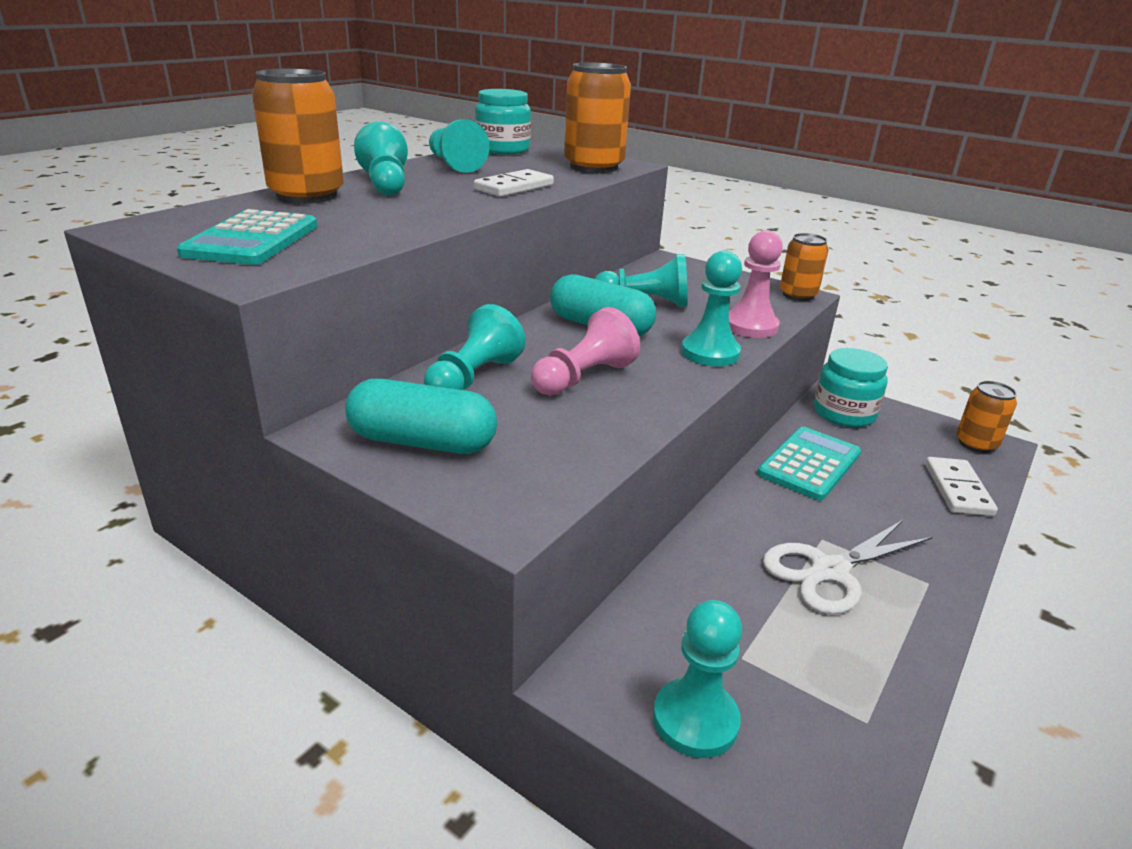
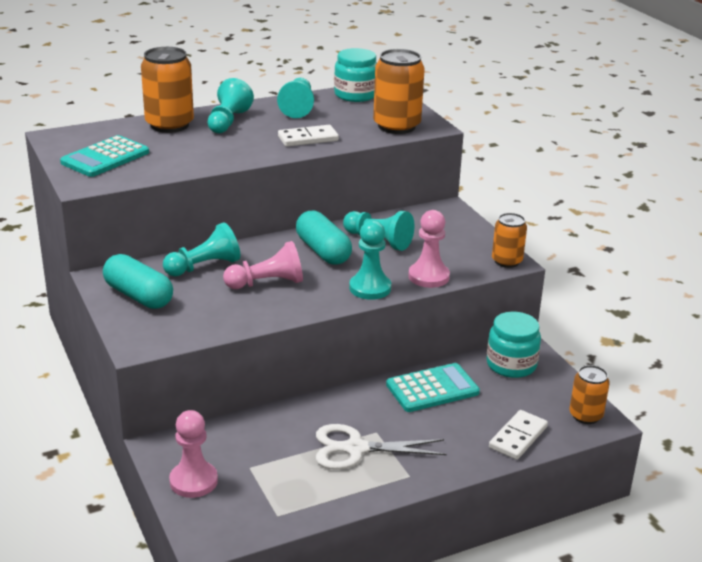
camera: 30 degrees right, 0 degrees up
(695, 720) = (193, 481): turquoise pawn -> pink pawn

